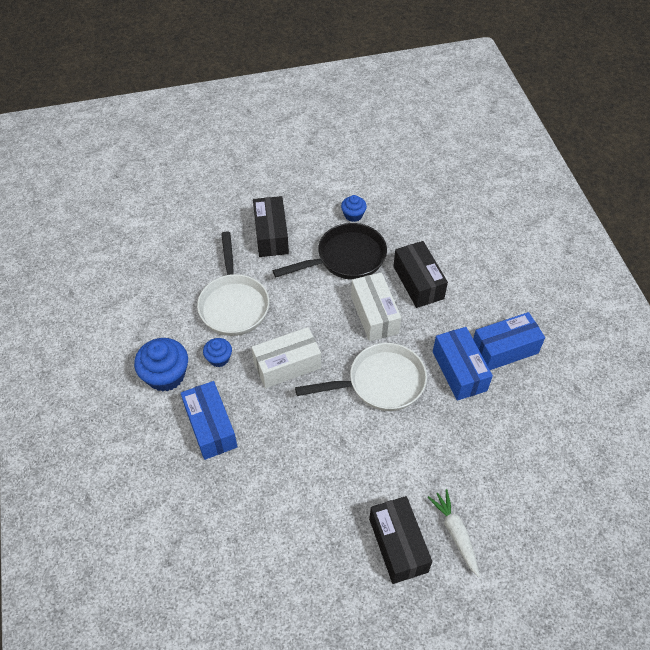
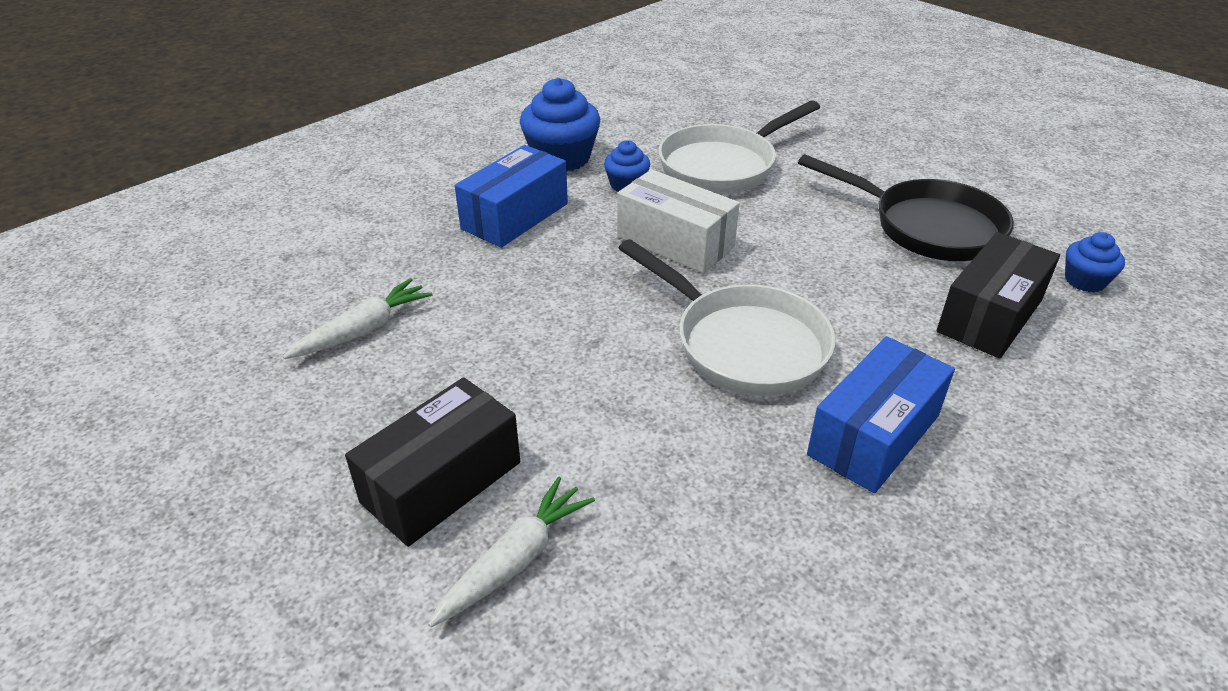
camera: 60 degrees right, 15 degrees down
(267, 542) = (363, 330): none -> white carrot
(271, 235) = (872, 153): black box -> none
(353, 215) = (1014, 206): blue cupcake -> blue cupcake (1085, 281)
(374, 314) = (863, 291): white box -> none
(504, 349) = (999, 486): blue box -> none

